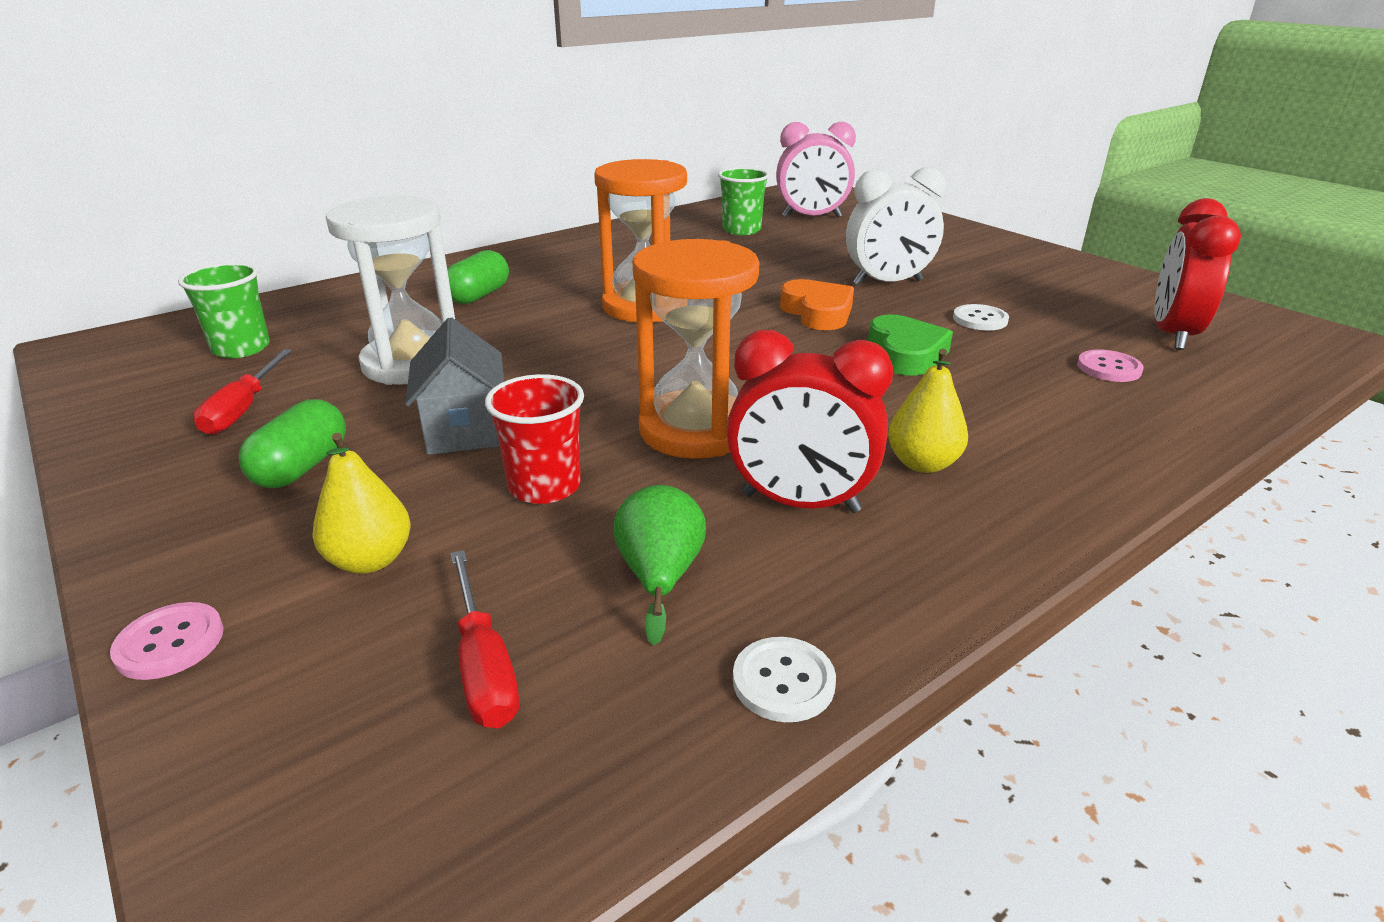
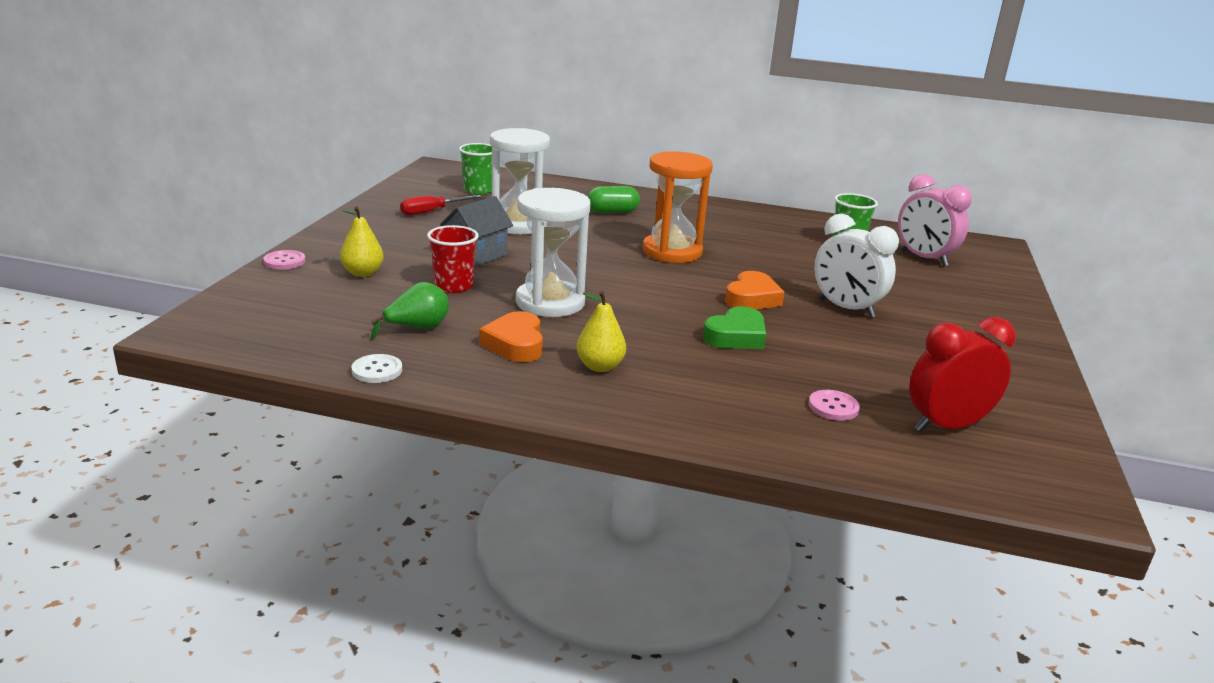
camera: 50 degrees right, 5 degrees down
(302, 467) = (406, 238): green capsule -> none
(484, 666) = (326, 313): red screwdriver -> none
(695, 430) = (550, 302): orange hourglass -> white hourglass
(800, 503) = (515, 344): red clock -> orange heart
(980, 319) = (838, 350): white button -> none

